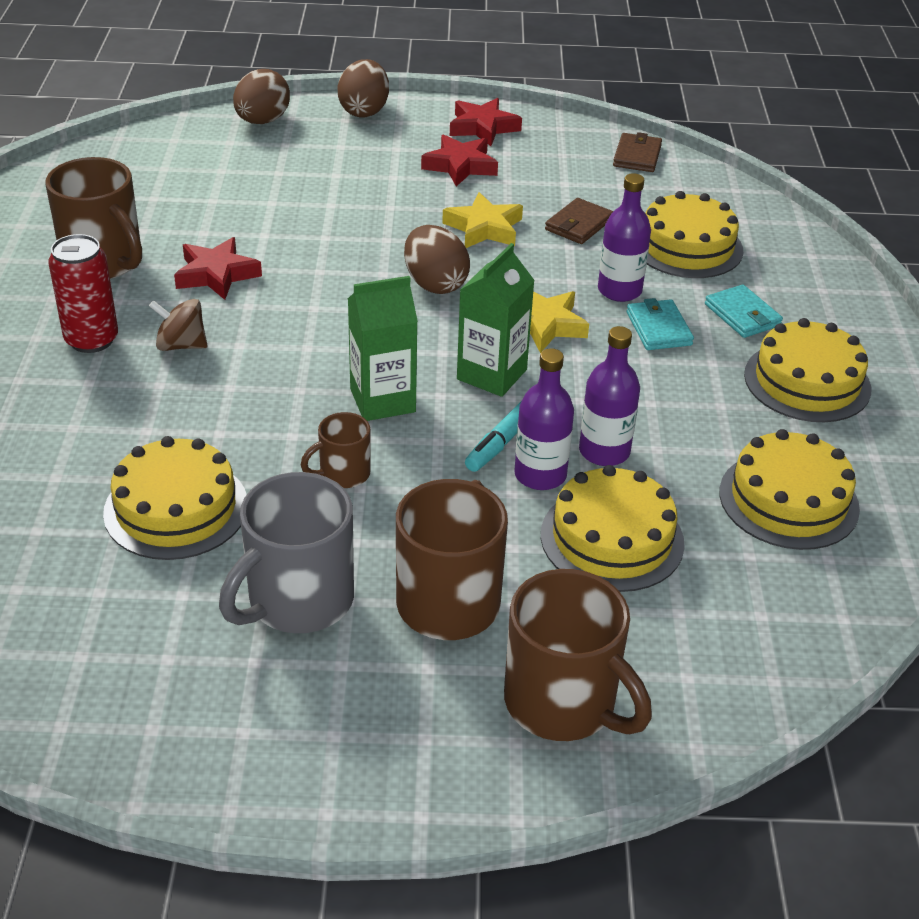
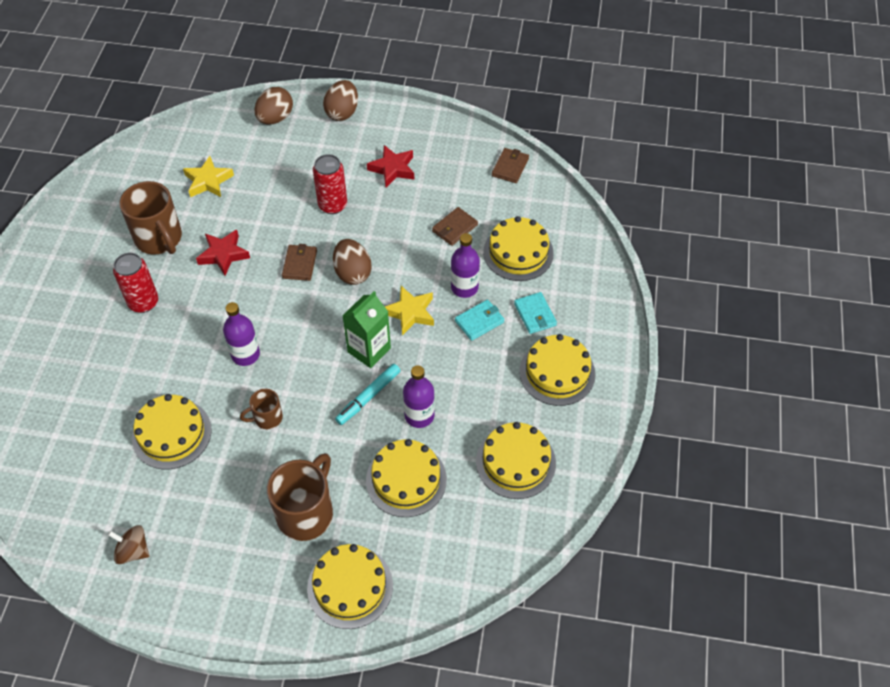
camera: 10 degrees right, 15 degrees up
(181, 345) = (193, 311): brown spinning top -> brown spinning top (133, 551)
(297, 601) = (225, 504): grey mug -> none
(346, 279) = (300, 264): none -> brown wallet
(379, 209) = (332, 205): none -> red can
(382, 400) = (301, 365): green carton -> none
(483, 127) = (416, 133): red star -> none
(484, 228) = (394, 227): yellow star -> yellow star (208, 181)
(540, 475) = (378, 429): purple bottle -> purple bottle (245, 354)
(563, 704) = (350, 587): brown mug -> yellow cake
(658, 328) = (479, 321): turquoise wallet -> turquoise wallet turned 60 degrees clockwise

